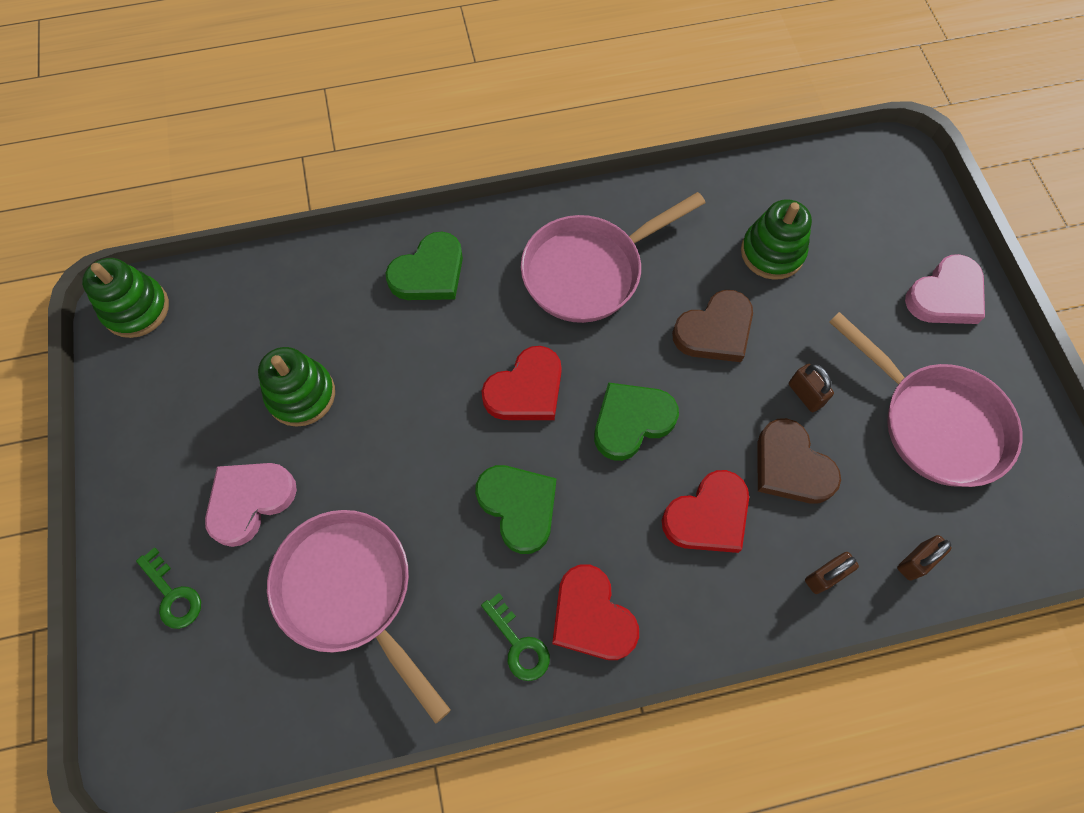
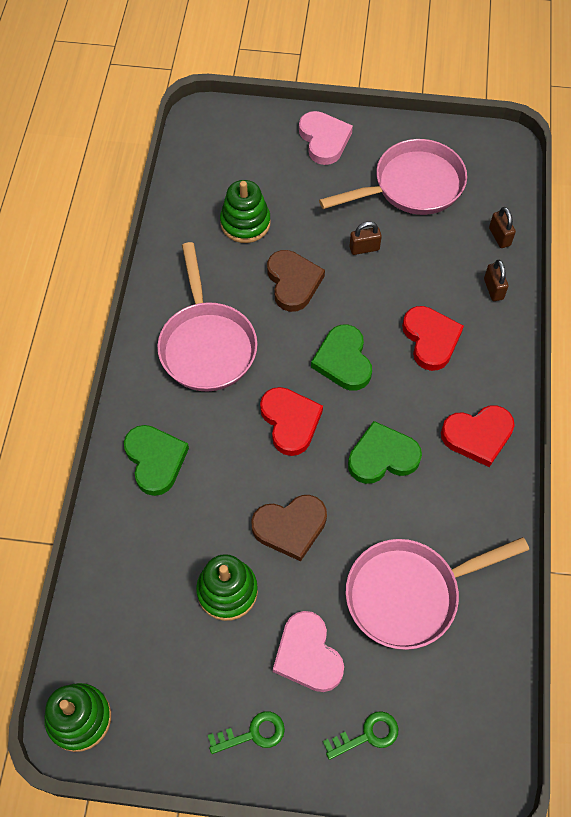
camera: 70 degrees left, 5 degrees down
(518, 644) = (483, 488): green key -> green key (253, 733)
(791, 466) = (412, 277): brown heart -> brown heart (290, 527)

